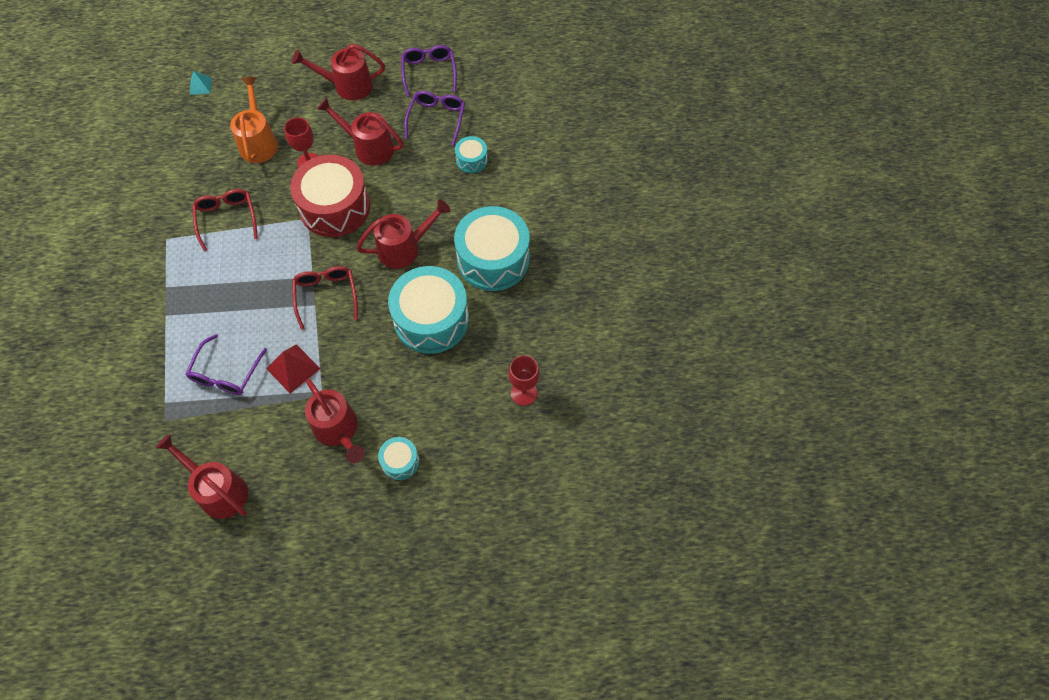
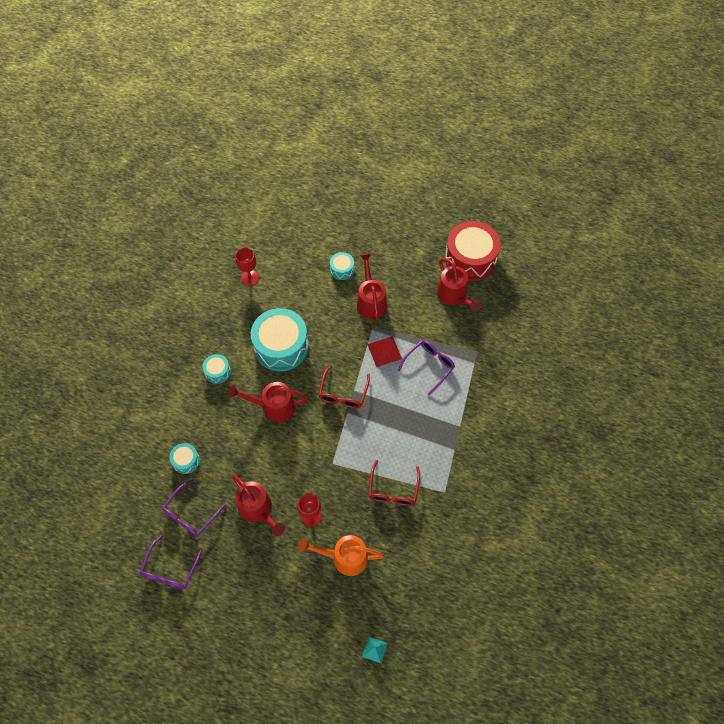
camera: 155 degrees left, 0 degrees up
(258, 141) = (344, 557): orange watering can -> orange watering can turned 75 degrees clockwise
(335, 207) = (308, 464): red drum -> red drum (470, 259)
(347, 86) = (246, 586): red watering can -> none
(493, 259) = (217, 372): turquoise drum -> turquoise drum, size x0.47

